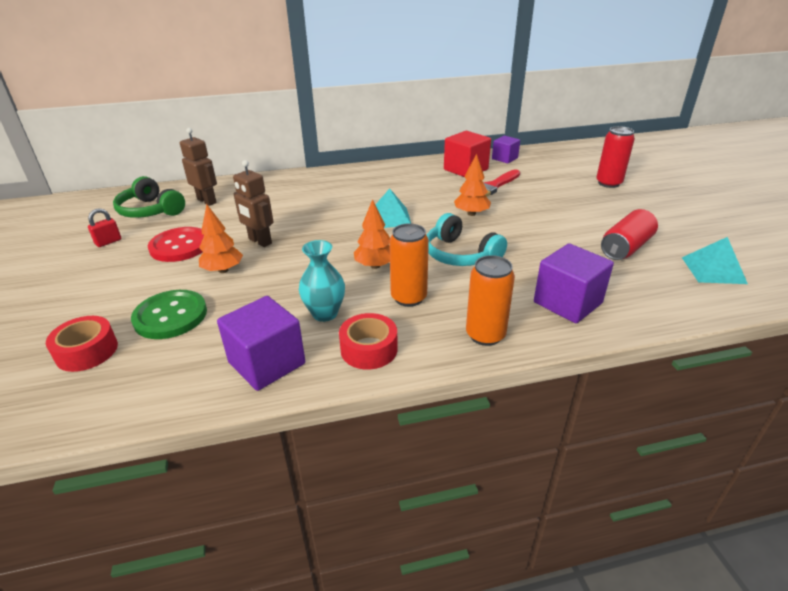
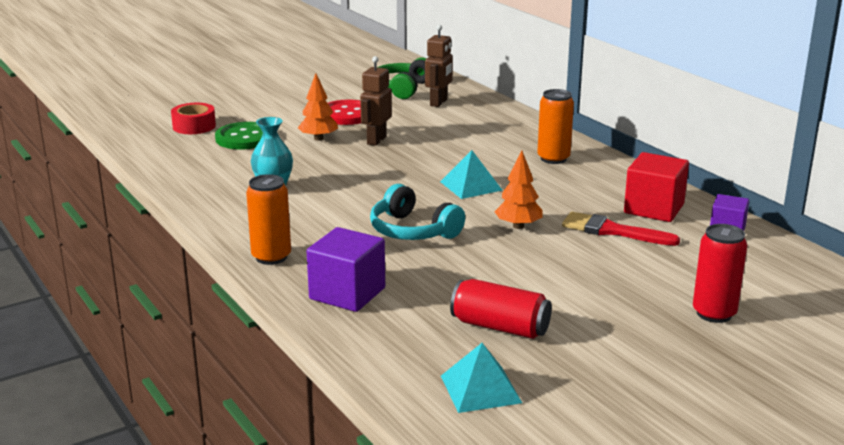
camera: 70 degrees right, 10 degrees down
(108, 242) = (337, 90): red padlock -> none
(267, 363) = (201, 181): purple cube -> none
(369, 349) = (231, 213): red tape -> none
(375, 266) = (364, 194): orange tree -> none
(408, 298) = (315, 217): orange can -> orange can (553, 158)
(460, 255) = (413, 231): turquoise headphones -> turquoise headphones turned 75 degrees counterclockwise

